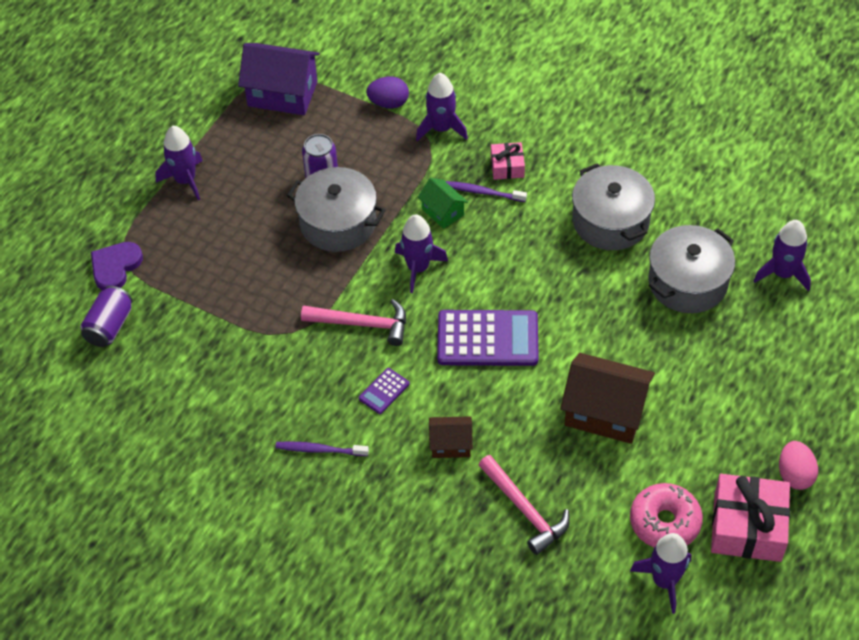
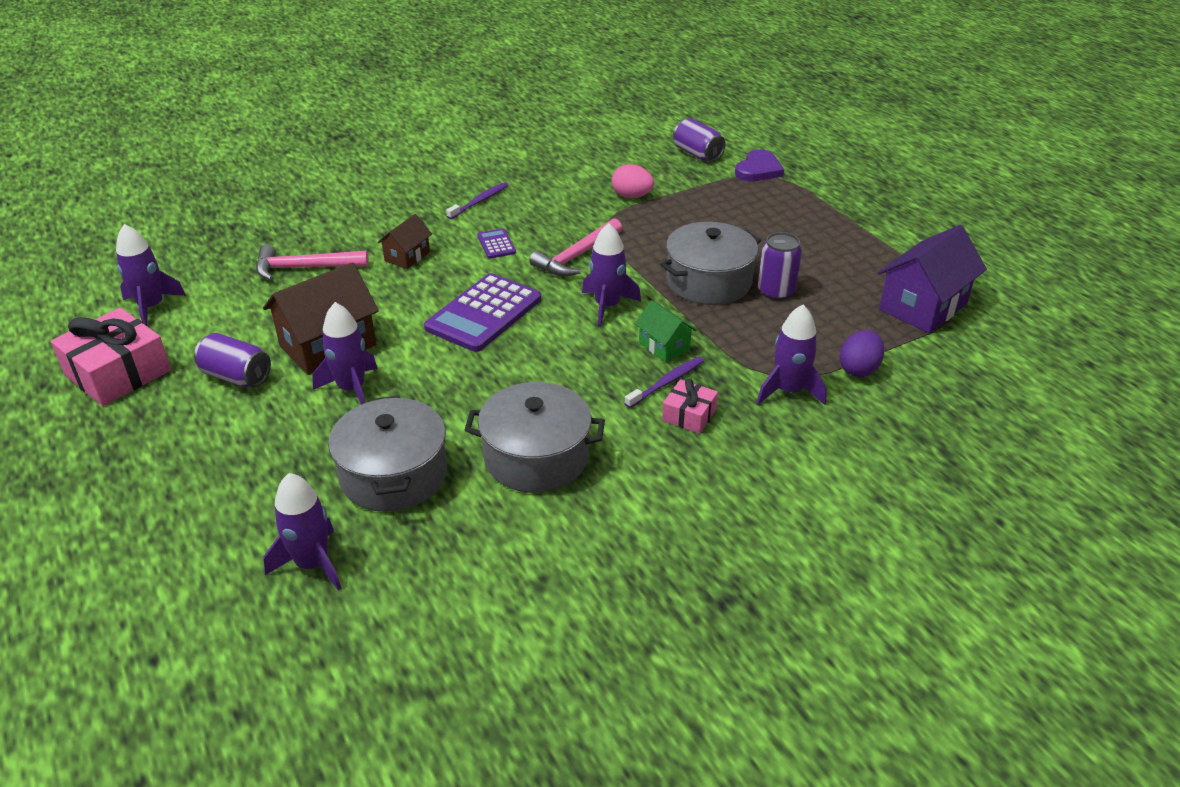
camera: 120 degrees right, 15 degrees down
(115, 267) = (758, 170): purple heart -> purple heart turned 60 degrees clockwise
(185, 180) = (835, 223): purple rocket -> purple rocket (351, 389)
(442, 212) = (664, 346): green house -> green house turned 60 degrees clockwise
(664, 522) = (191, 330): pink donut -> none
(684, 443) = (236, 376): none -> purple can
(794, 475) = (111, 429): pink egg -> pink egg (632, 196)

